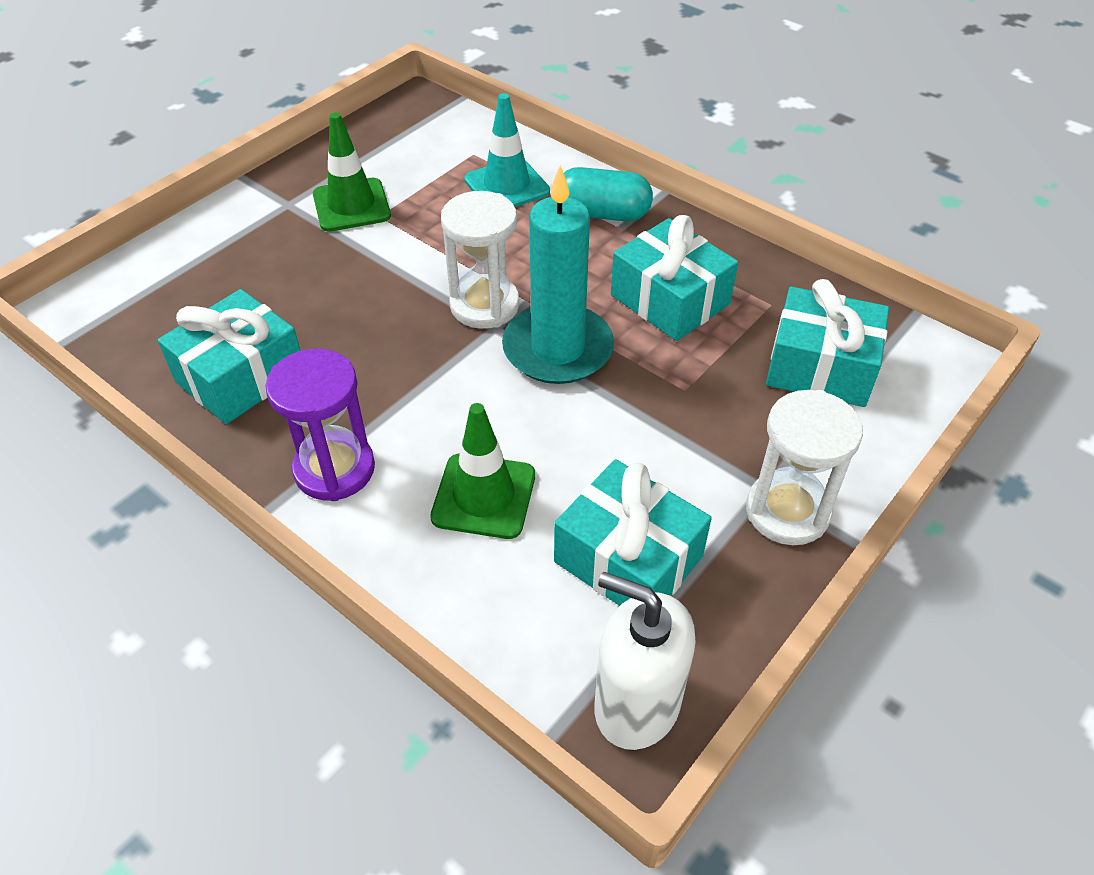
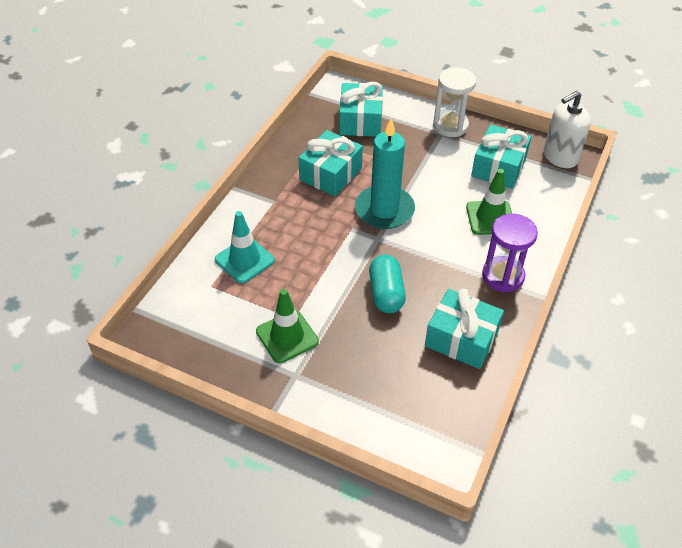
camera: 105 degrees left, 0 degrees up
(484, 305) = (362, 246): white hourglass -> none
(602, 214) = (262, 211): turquoise capsule -> turquoise capsule (386, 293)
(636, 705) = (560, 157): white soap dispenser -> white soap dispenser turned 45 degrees clockwise

